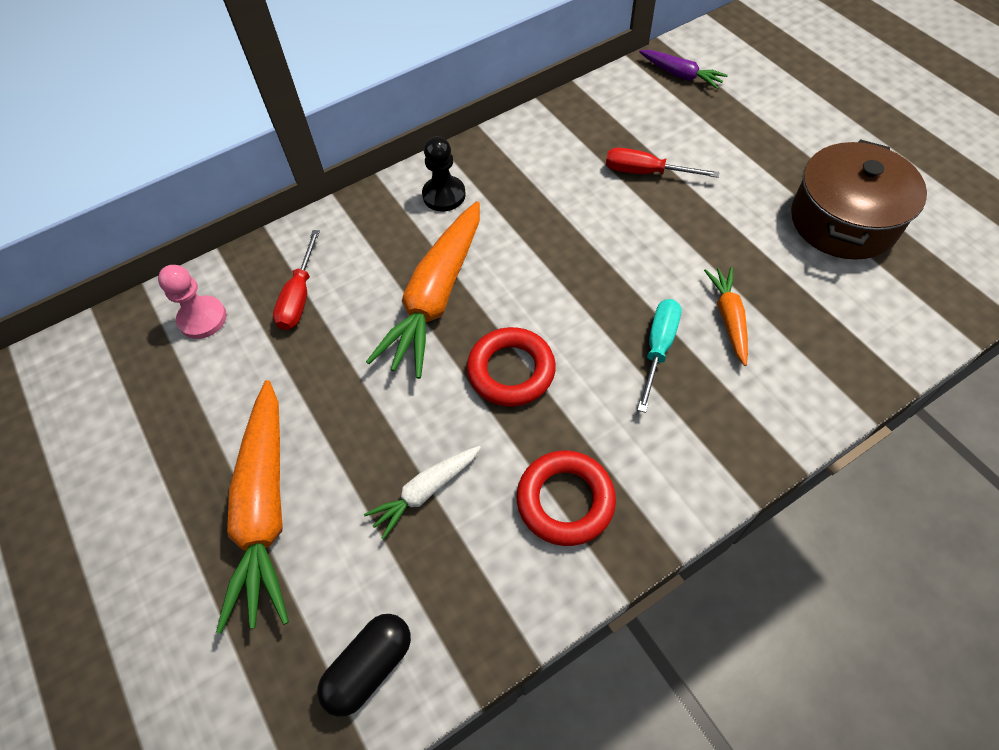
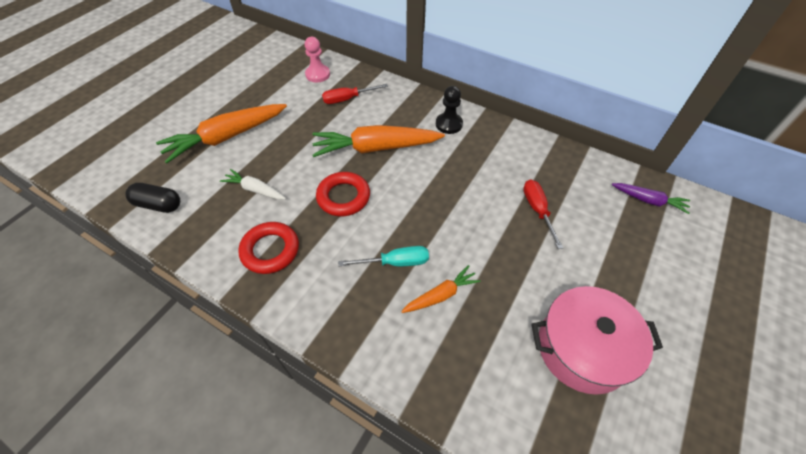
camera: 60 degrees right, 5 degrees down
(680, 75) = (648, 201): purple carrot -> purple carrot turned 75 degrees counterclockwise
(843, 220) = (582, 348): brown pot -> pink pot

